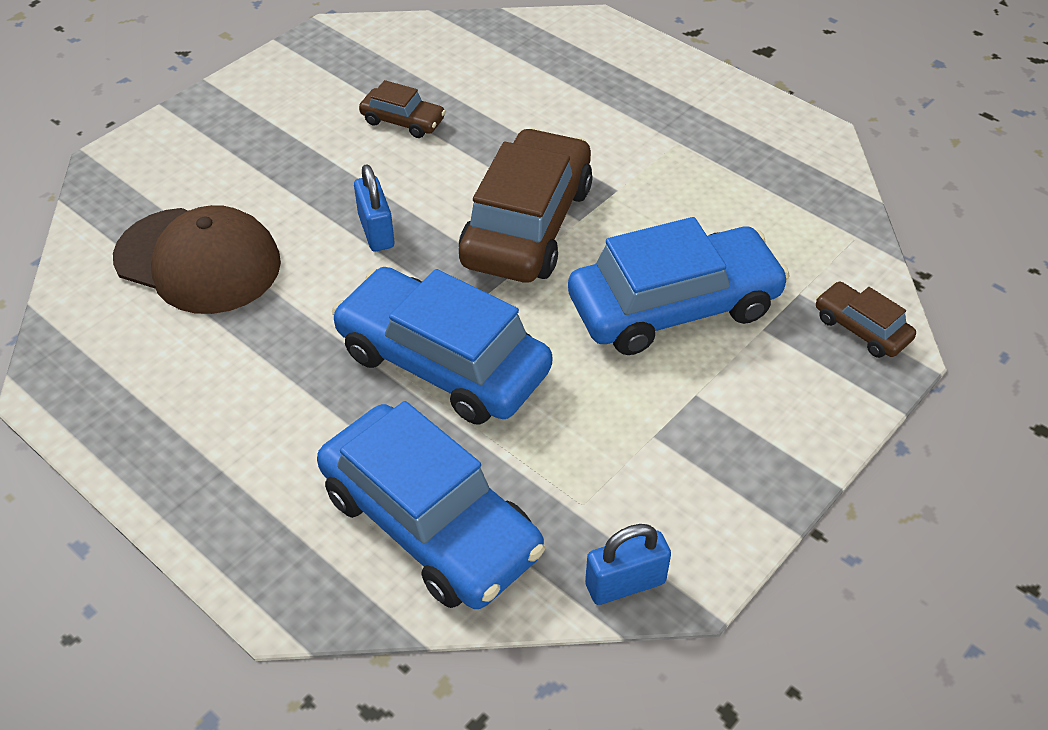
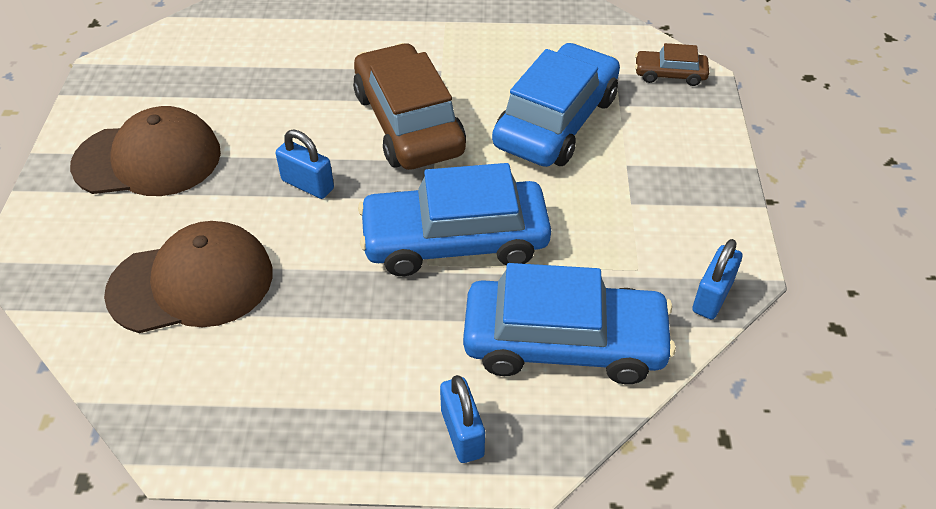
camera: 40 degrees left, 0 degrees up
(255, 535) = (462, 433): none -> blue padlock
(278, 133) = (148, 159): none -> brown cap
(403, 121) = (239, 101): brown car -> none

